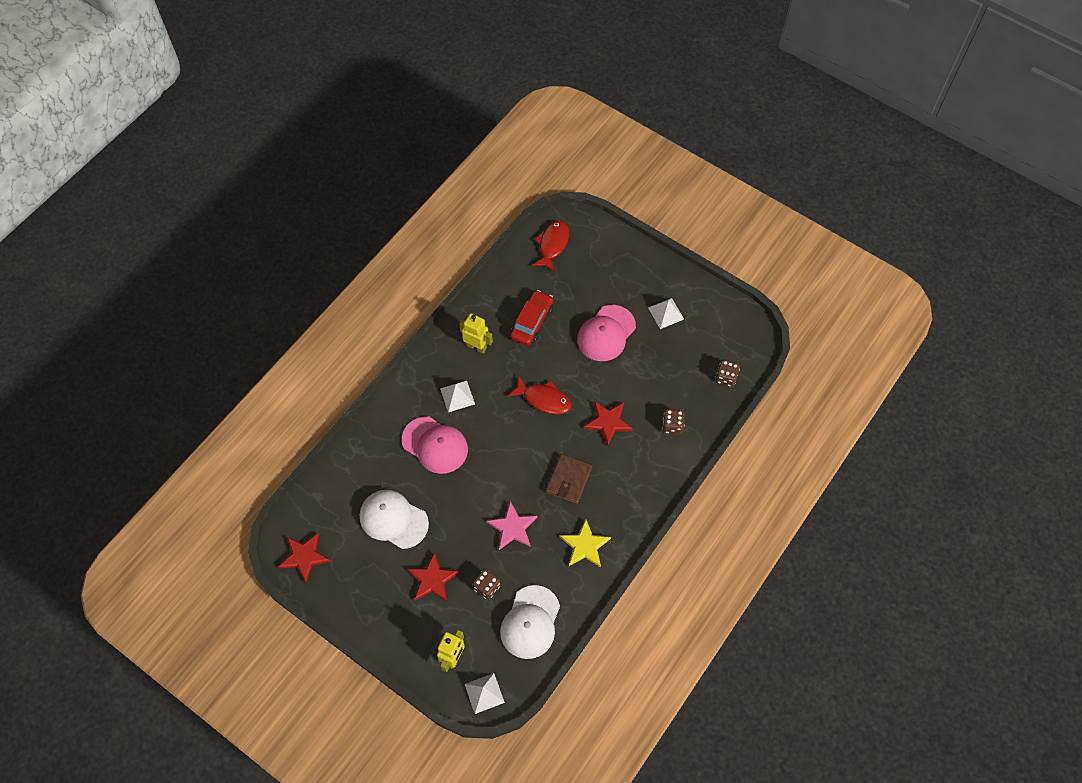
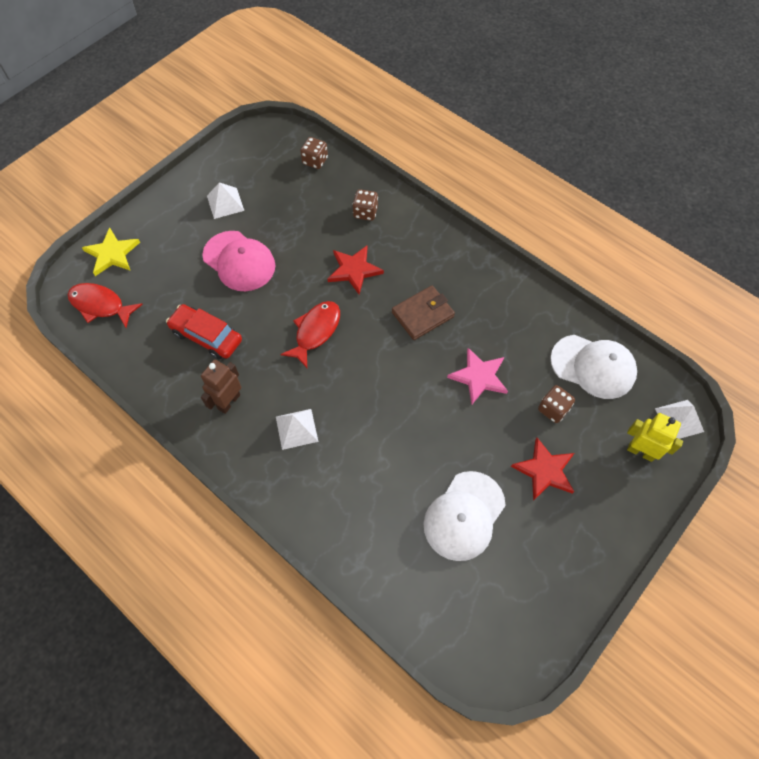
camera: 85 degrees left, 0 degrees up
(304, 556) = (515, 639): red star -> none
(435, 445) = (363, 459): pink cap -> none
(476, 346) = (229, 401): yellow robot -> brown robot
(569, 480) = (422, 314): brown wallet -> brown wallet turned 60 degrees counterclockwise
(585, 545) = (502, 306): yellow star -> yellow star (112, 254)

